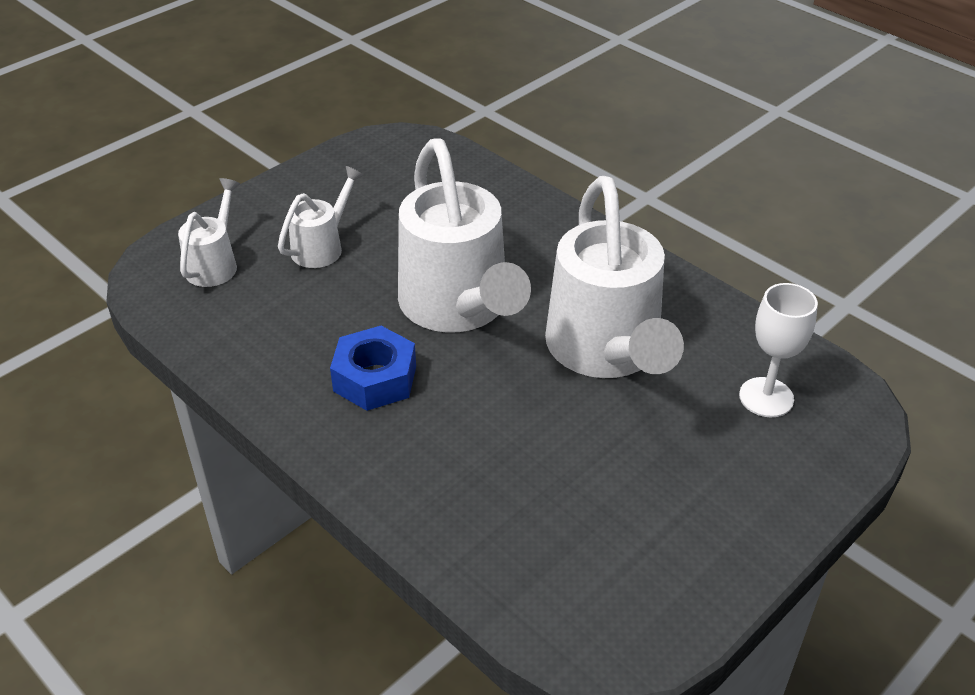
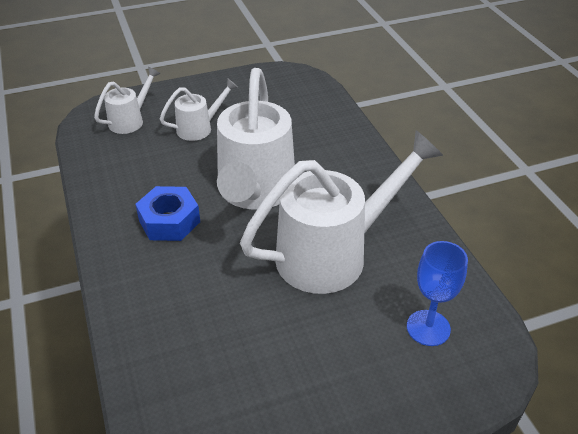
camera: 25 degrees right, 0 degrees up
(606, 351) = (333, 254): white watering can -> white watering can turned 135 degrees counterclockwise
(766, 397) = (428, 328): white goblet -> blue goblet

